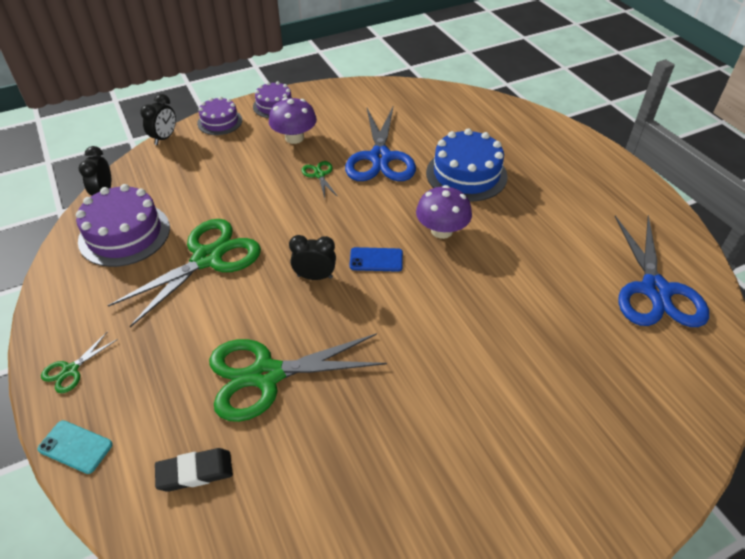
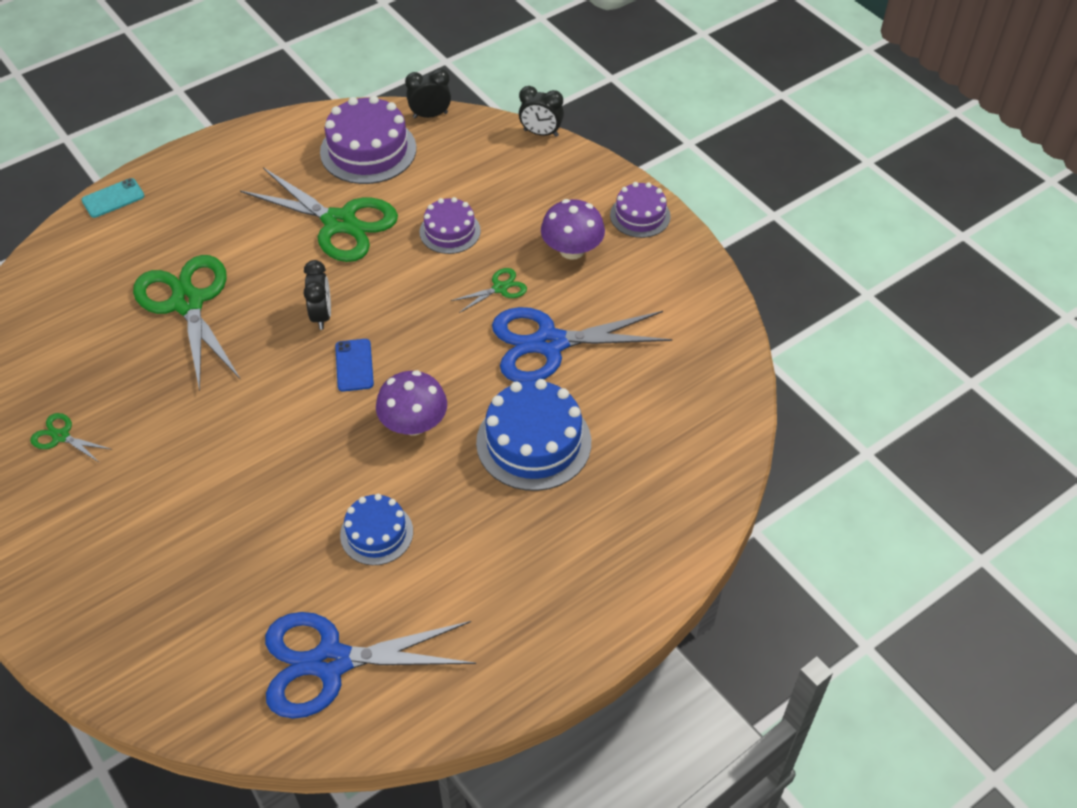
camera: 80 degrees right, 5 degrees up
(70, 370) = (190, 169): green scissors -> green scissors (61, 436)
(75, 447) = (113, 198): turquoise phone -> turquoise phone turned 45 degrees clockwise
(195, 472) = (87, 278): black eraser -> none
(220, 122) = (588, 172): purple cake -> purple cake (450, 231)
(542, 258) = (376, 533): none -> blue cake

